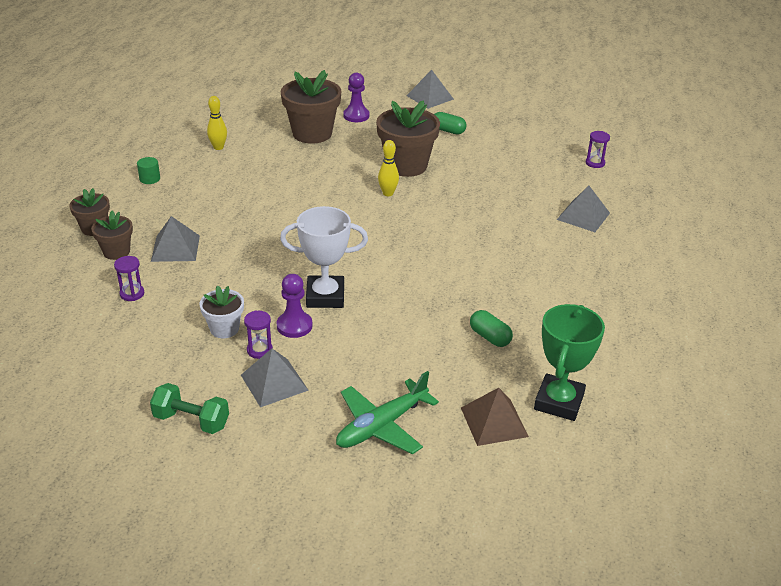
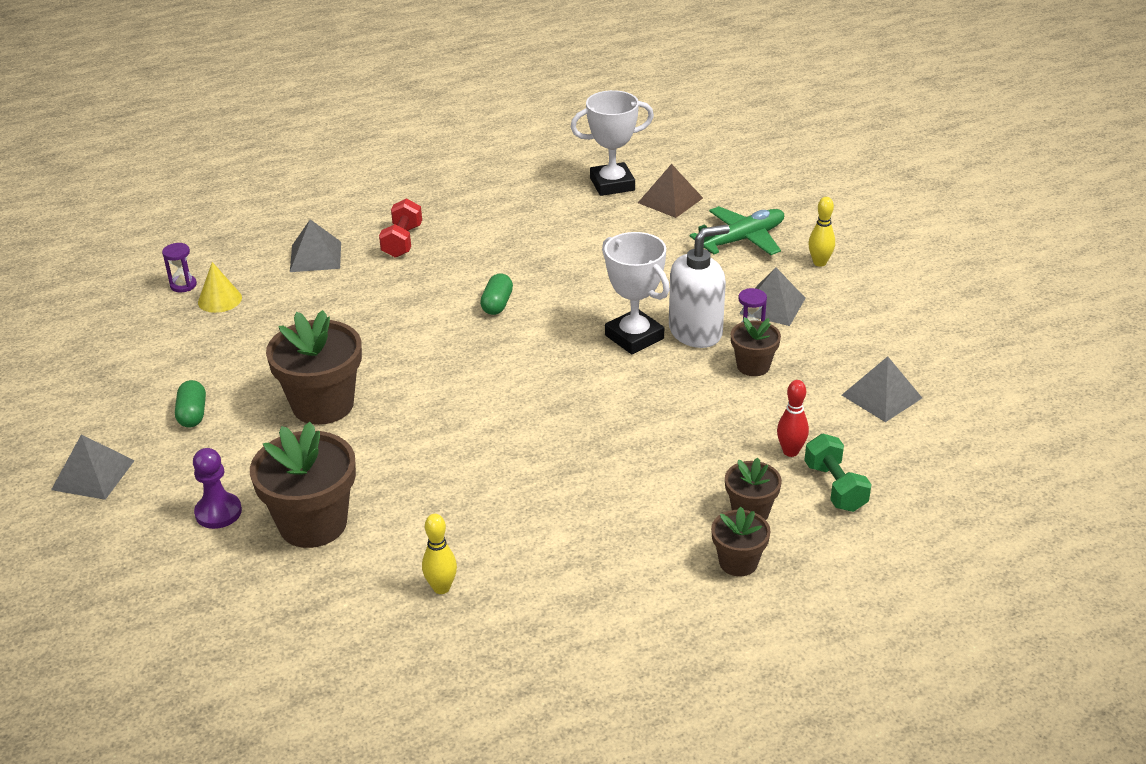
camera: 125 degrees left, 0 degrees up
(132, 294) = (790, 451): purple hourglass -> red bowling pin
(149, 179) = (588, 596): green cylinder -> none
(175, 248) = (688, 473): grey pyramid -> grey pyramid (882, 396)
(191, 421) = (866, 320): green dumbbell -> green dumbbell (835, 487)
(224, 329) = (753, 366): white flower pot -> brown flower pot
(294, 326) = (696, 332): purple pawn -> white soap dispenser
(381, 426) = (742, 239): green plane -> green plane turned 45 degrees counterclockwise
(388, 193) = (404, 388): yellow bowling pin -> yellow bowling pin (819, 263)
(490, 337) = (576, 236): green capsule -> green capsule (497, 304)
(559, 402) = (612, 184): green trophy -> white trophy
(562, 169) = (219, 300): none -> yellow cone
(568, 256) = (402, 241): none -> red dumbbell

